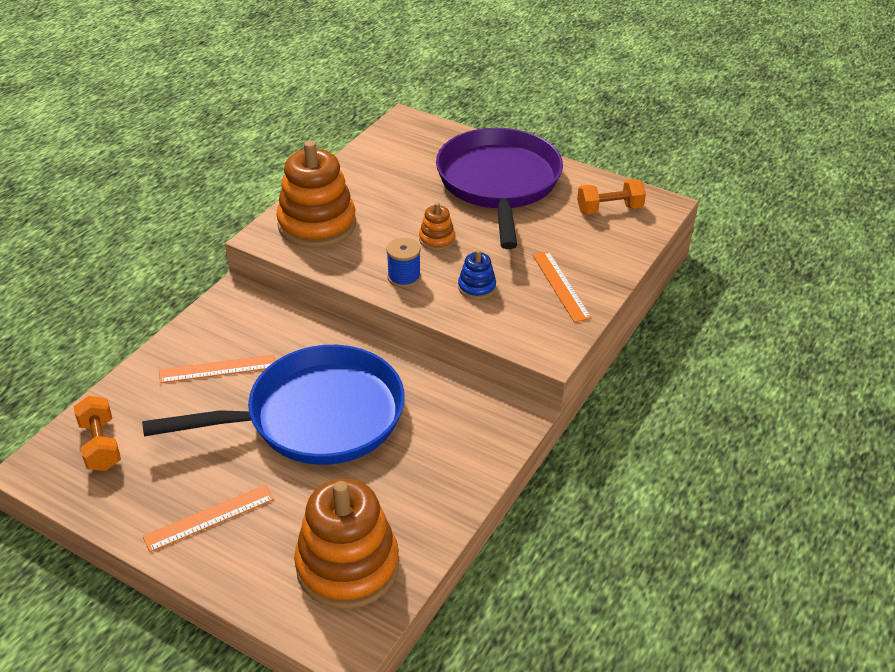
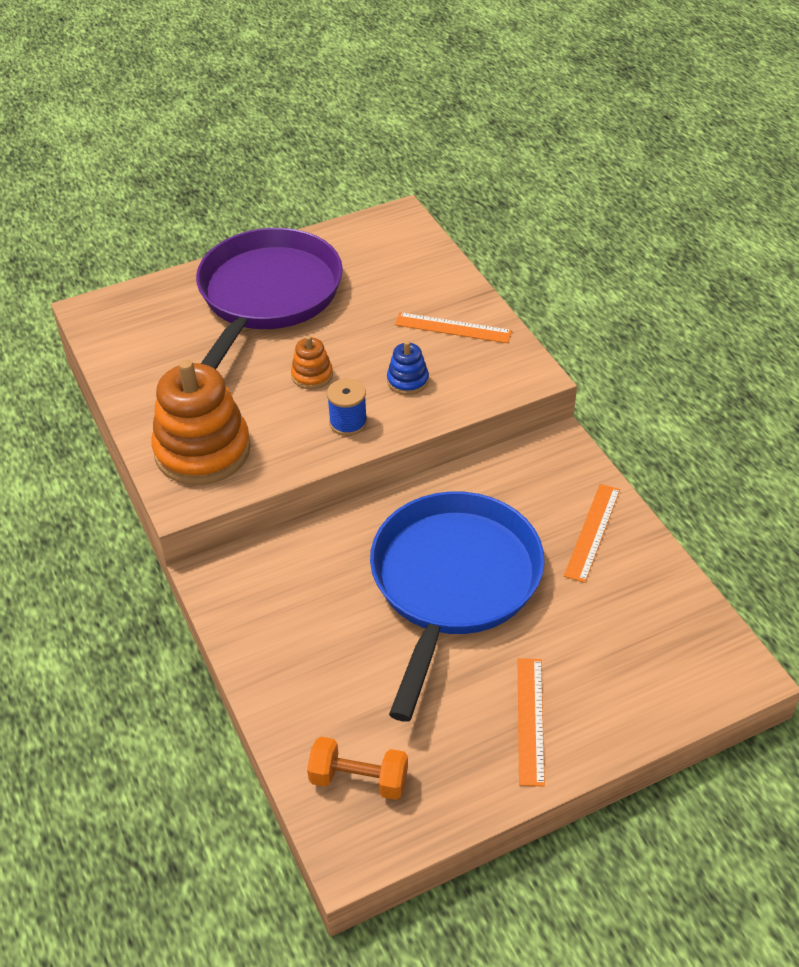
camera: 55 degrees left, 5 degrees up
(217, 369) = (320, 635): orange ruler -> orange ruler (592, 532)
(347, 566) = (658, 637): orange stacking toy -> none
(499, 183) = (267, 296): purple pan -> purple pan turned 75 degrees clockwise
(609, 209) = (376, 249): orange dumbbell -> none

